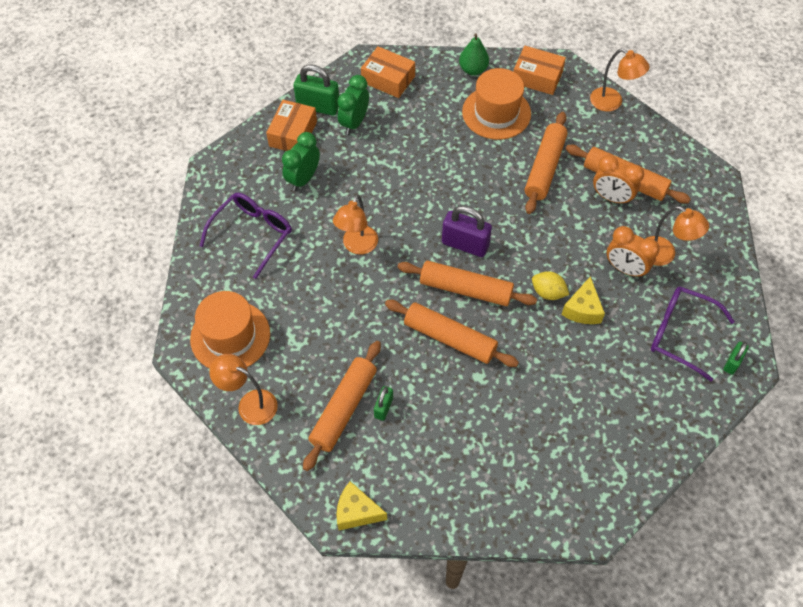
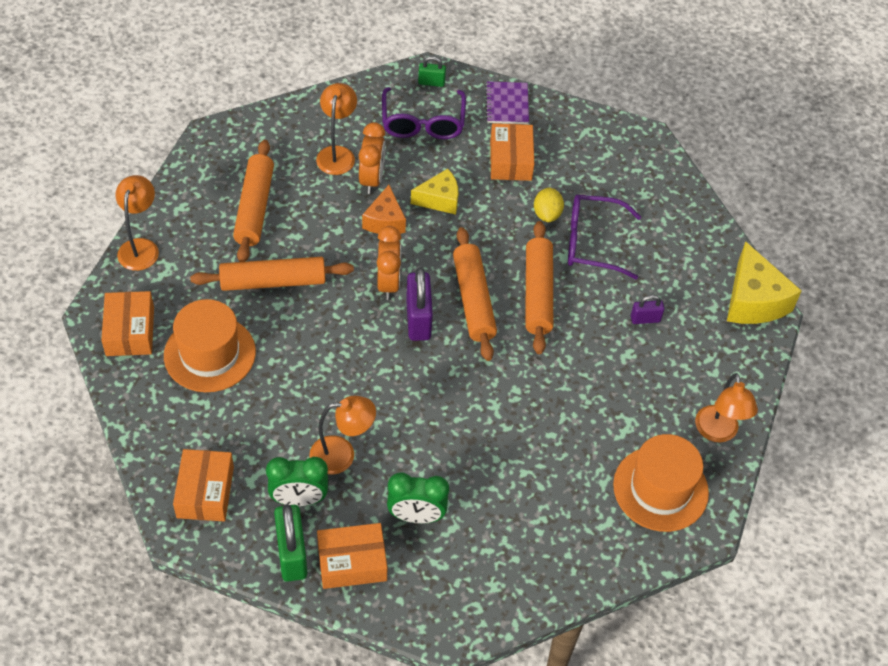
camera: 120 degrees left, 5 degrees down
(252, 235) = (525, 532): purple glasses -> purple glasses (593, 243)
(343, 408) = (668, 351): orange rolling pin -> none
(356, 512) = (753, 300): yellow cheese -> yellow cheese, size x1.57
(357, 246) = (478, 418): orange lamp -> orange lamp (342, 455)
(383, 408) = (645, 319): green padlock -> purple padlock
(473, 70) = (146, 403): green pear -> none
(548, 292) = (436, 231): yellow lemon -> yellow lemon (547, 214)
(575, 261) = (385, 221): none -> orange cheese
(608, 386) = (510, 160): none -> orange box
(611, 197) = (285, 213): orange clock -> orange clock (388, 283)
(682, 416) = (507, 104): none -> purple notebook

